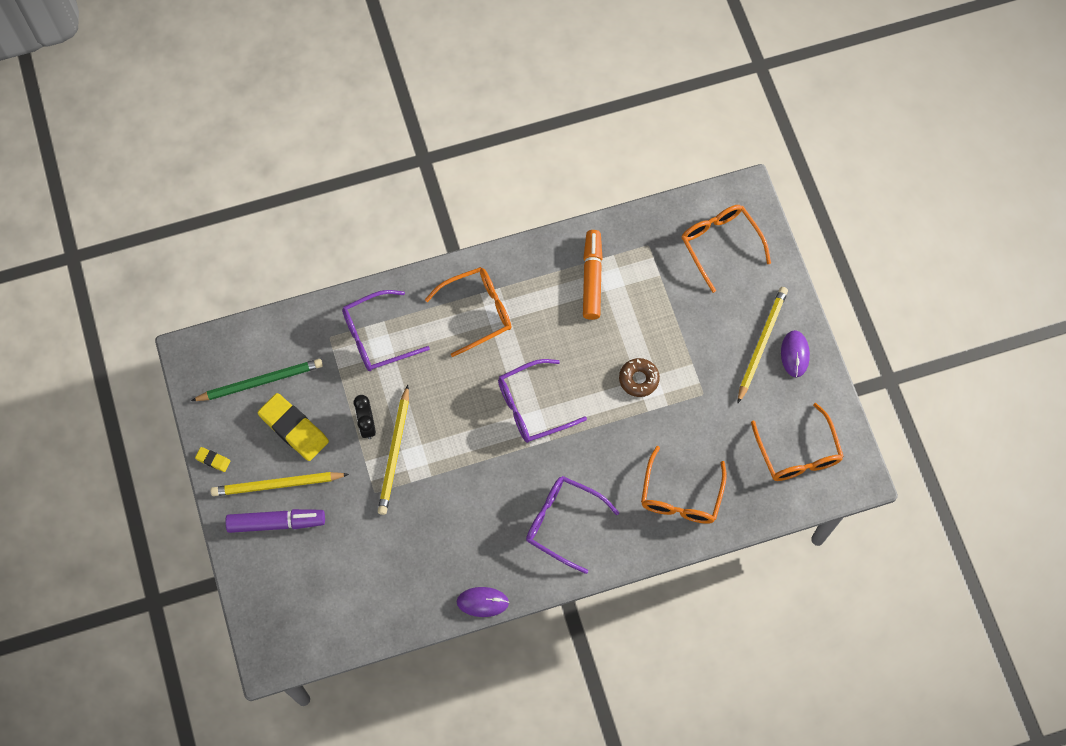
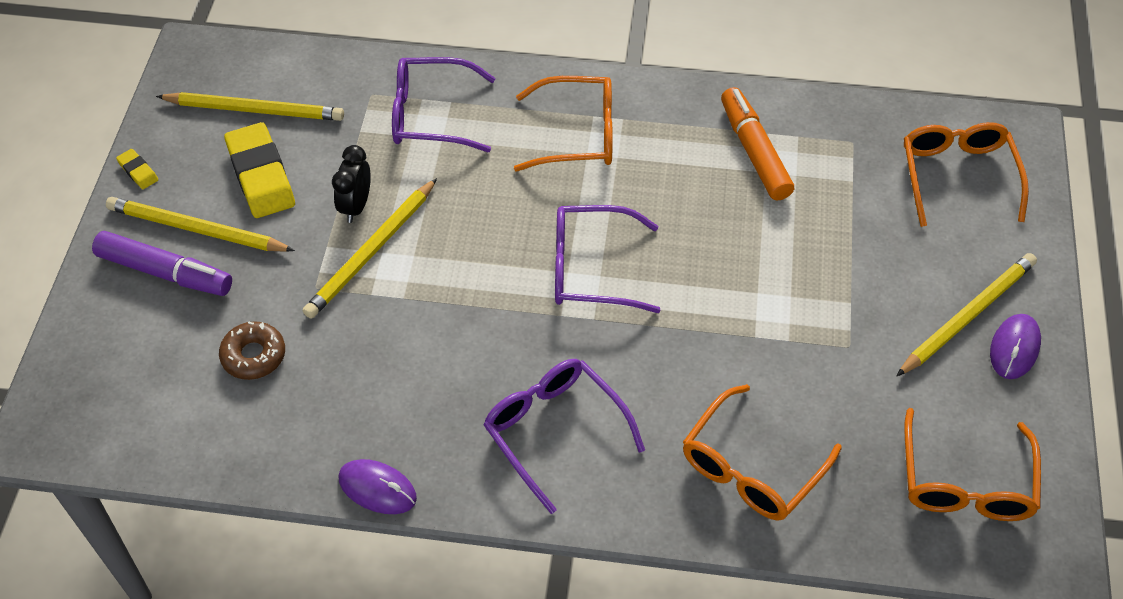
camera: 25 degrees right, 15 degrees down
(260, 381) = (255, 110): green pencil -> yellow pencil
(592, 278) = (754, 152): orange marker -> orange marker turned 45 degrees counterclockwise
(638, 379) = (761, 292): brown donut -> brown donut (254, 356)

